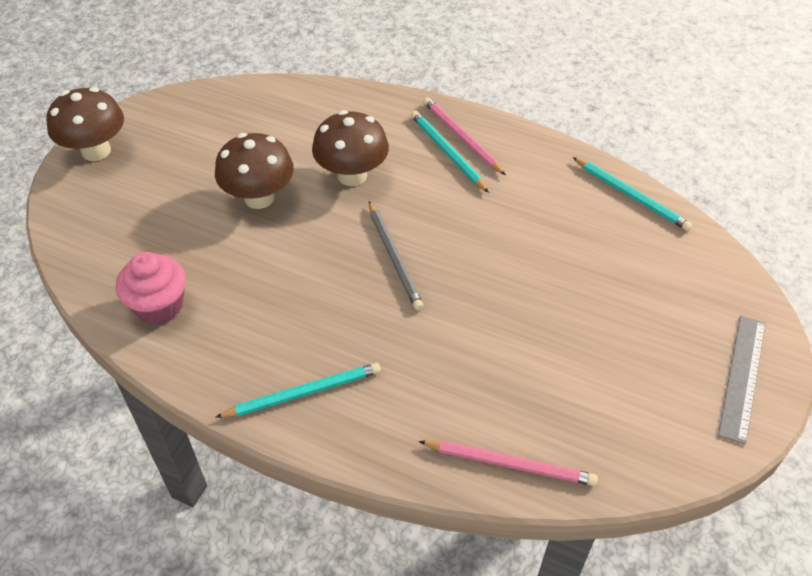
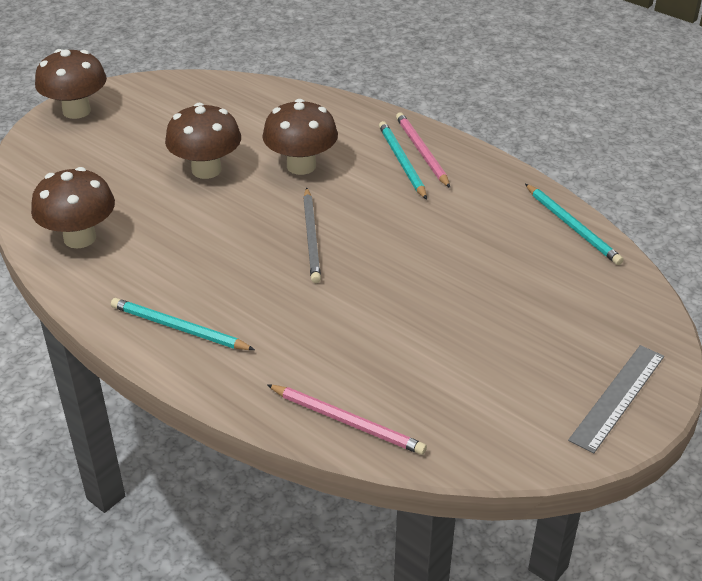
camera: 15 degrees right, 10 degrees down
(159, 306) = (80, 238): pink cupcake -> brown mushroom
(303, 393) = (179, 328): turquoise pencil -> turquoise pencil turned 150 degrees counterclockwise

